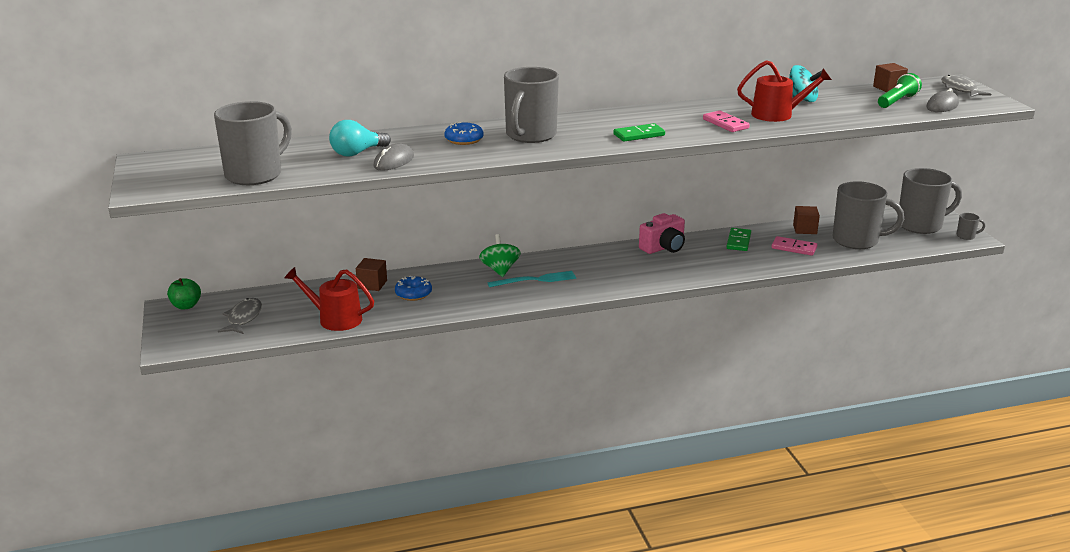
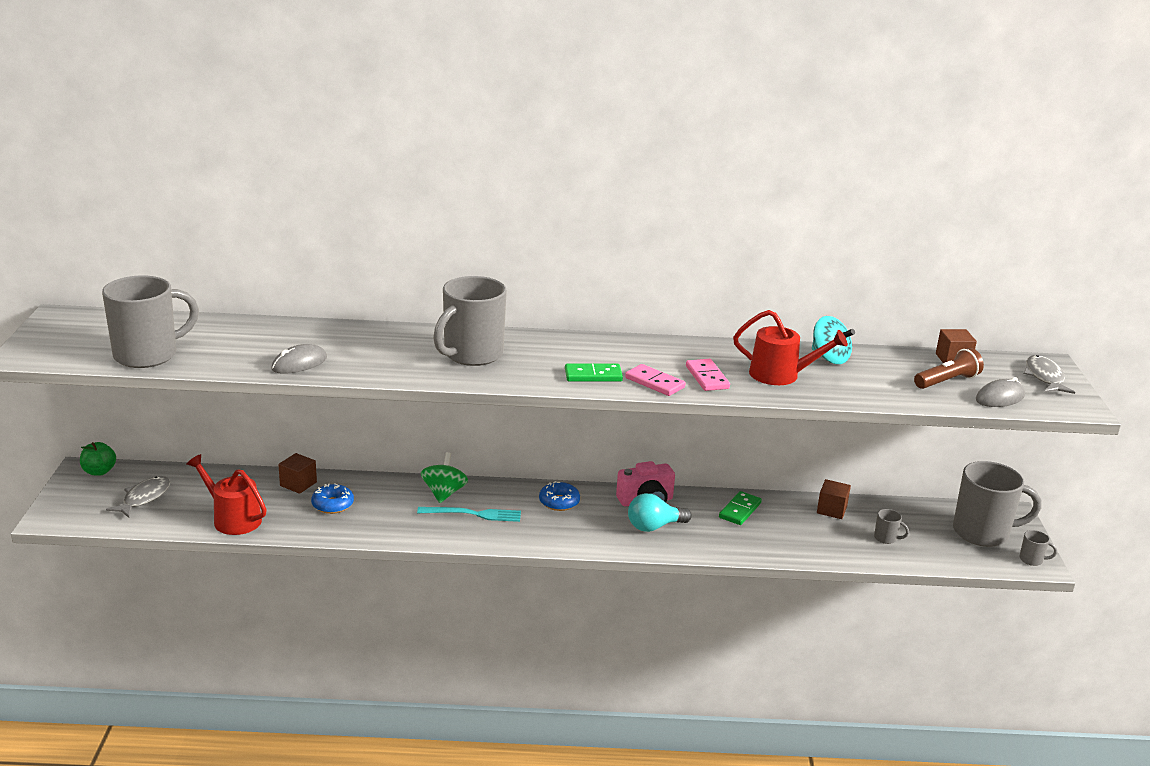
camera: 15 degrees right, 0 degrees up
(357, 153) = (271, 345): turquoise light bulb -> turquoise light bulb (654, 526)
(464, 140) = (396, 348): blue donut -> blue donut (559, 502)
(794, 248) = (800, 533): pink domino -> pink domino (654, 383)
(857, 241) = (886, 538): grey mug -> grey mug, size x0.40
(897, 101) = (947, 381): green flashlight -> brown flashlight

